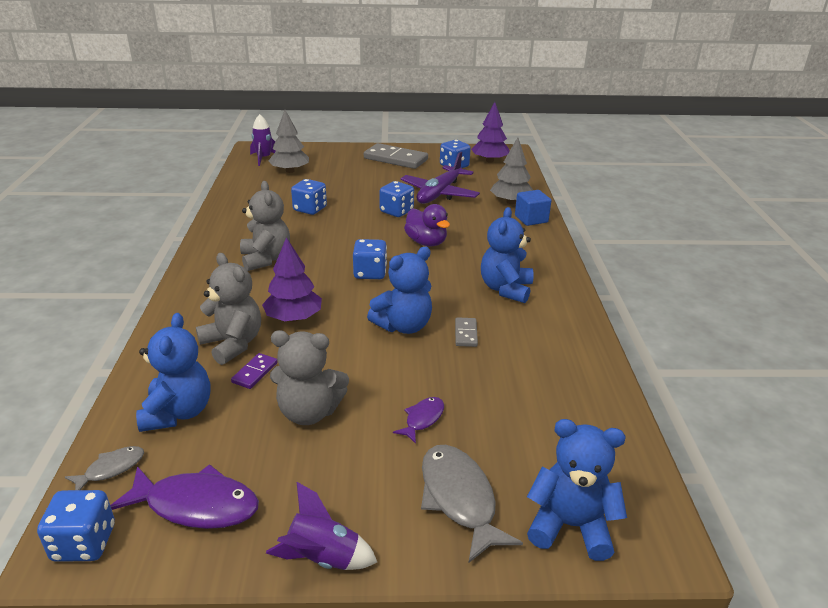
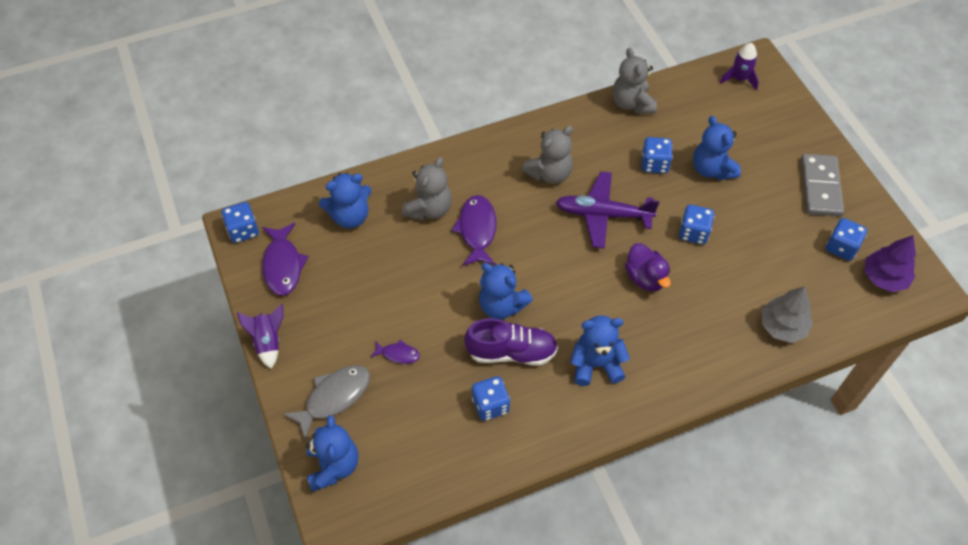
camera: 70 degrees right, 25 degrees up
(111, 469) = (294, 211): grey fish -> none
(255, 373) = (404, 237): purple domino -> none
(290, 171) = (725, 112): grey tree -> none
(293, 318) = (477, 230): purple tree -> purple fish
(309, 412) = (378, 285): grey teddy bear -> grey teddy bear (632, 103)
(340, 189) = (712, 169): none -> blue teddy bear
(370, 273) = (567, 254): blue dice -> blue dice (490, 405)
(426, 242) = (645, 278): purple duck -> purple duck turned 60 degrees counterclockwise
(439, 193) = (759, 255): purple plane -> purple plane (603, 214)
(465, 334) = (511, 352): grey domino -> purple shoe
(531, 219) = (752, 355): blue cube -> none

